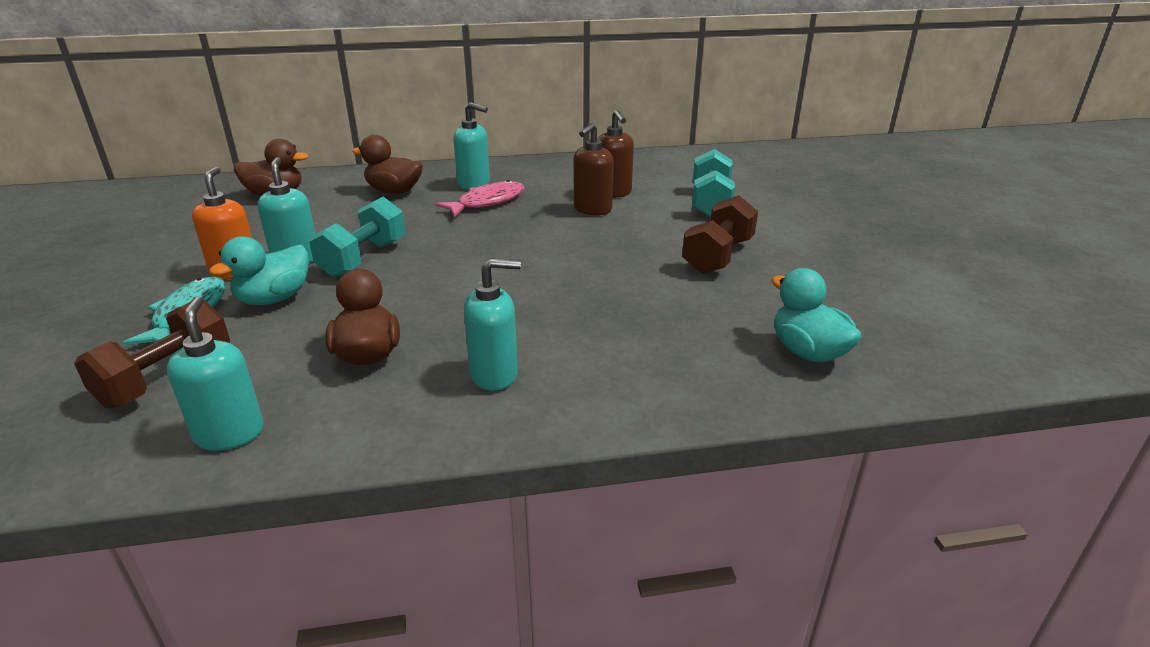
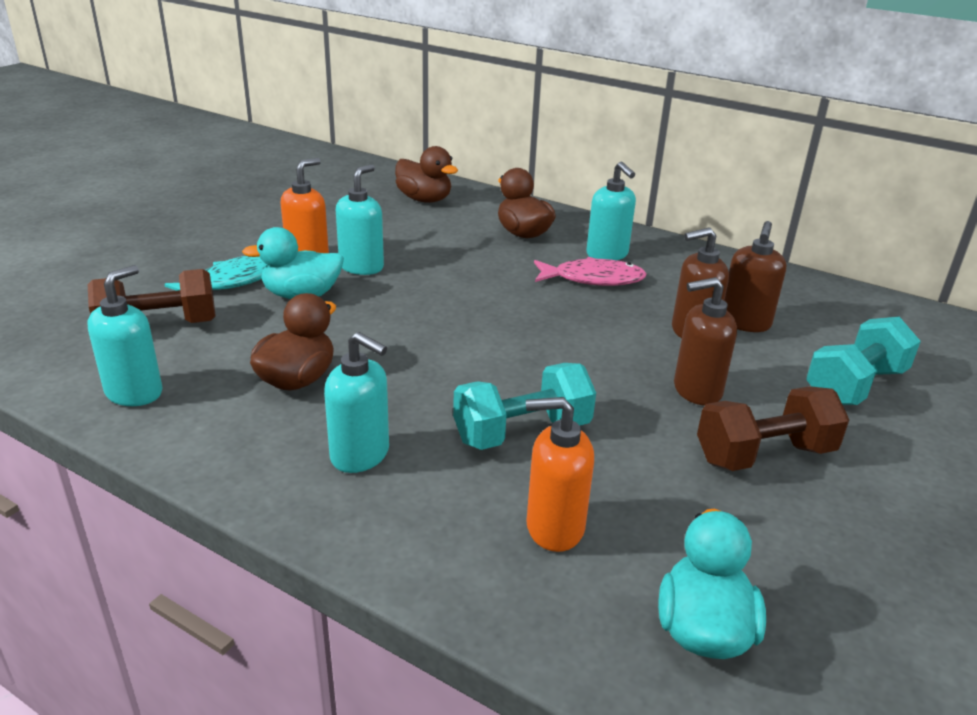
camera: 40 degrees right, 0 degrees up
(363, 258) = (410, 289): turquoise dumbbell -> turquoise dumbbell (522, 432)
(639, 239) = (696, 390): none -> brown soap dispenser
(672, 347) = (554, 527): none -> orange soap dispenser

